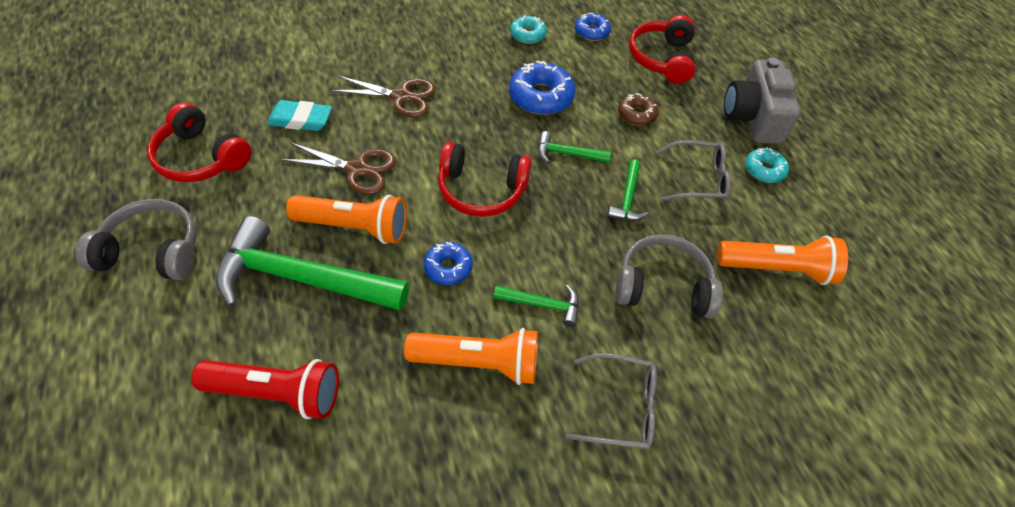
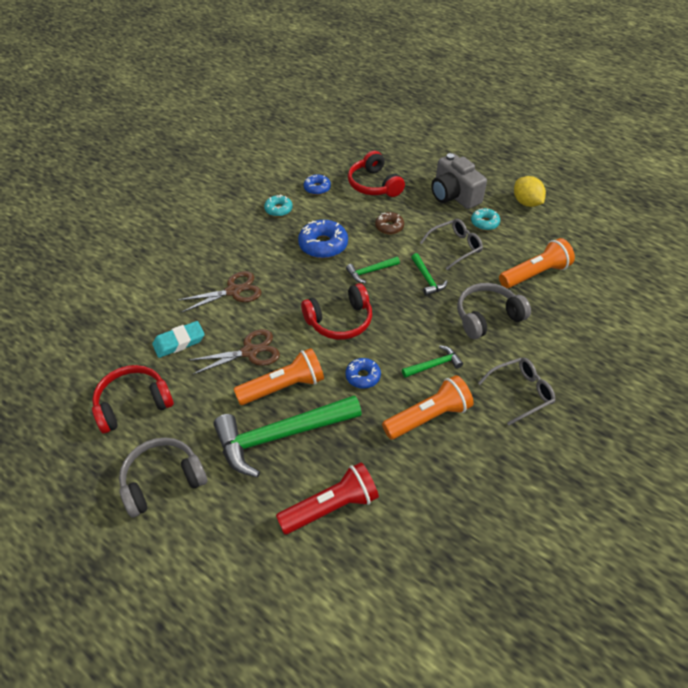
camera: 30 degrees left, 5 degrees down
(201, 157) = (133, 404): red headphones -> red headphones turned 150 degrees clockwise
(845, 173) = (526, 203): none -> yellow lemon

